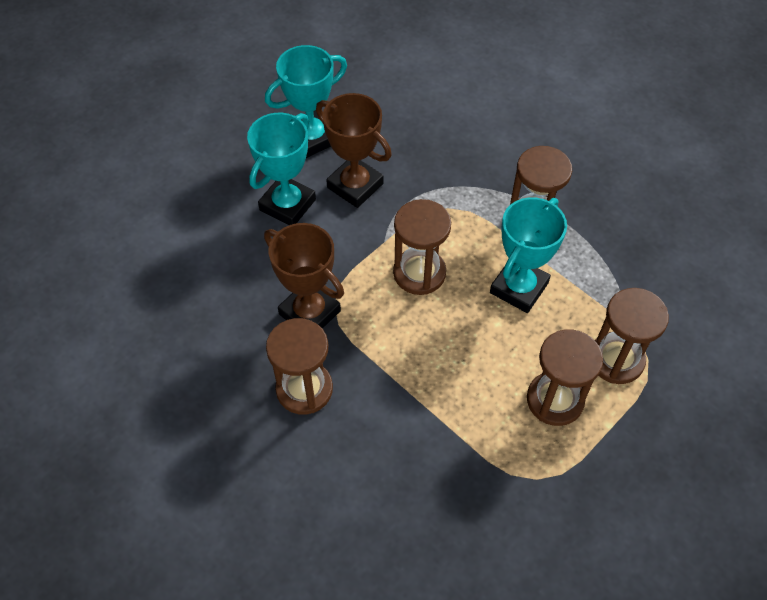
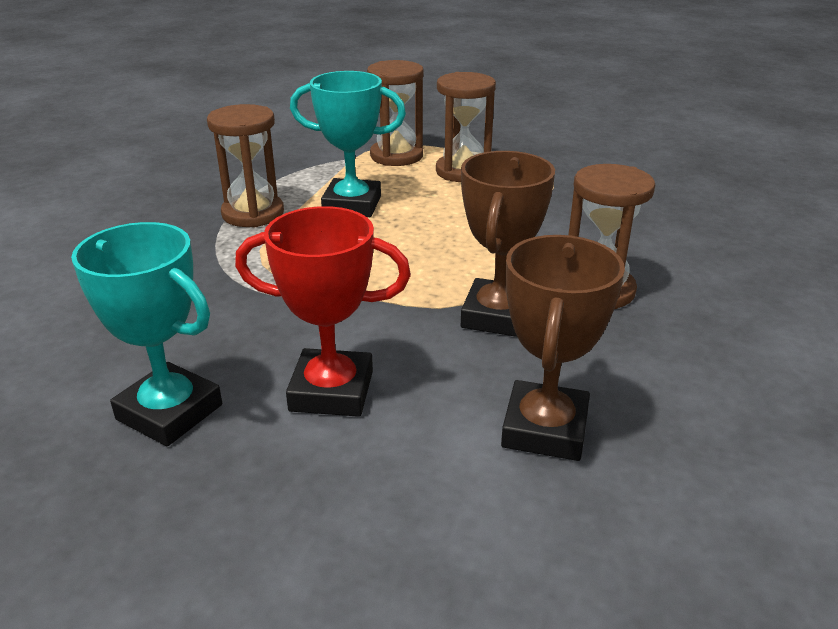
camera: 115 degrees left, 25 degrees down
(287, 205) = (331, 391): turquoise trophy -> red trophy
(355, 185) = (258, 340): brown trophy -> brown trophy (544, 429)
(419, 273) = (376, 259): brown hourglass -> none

